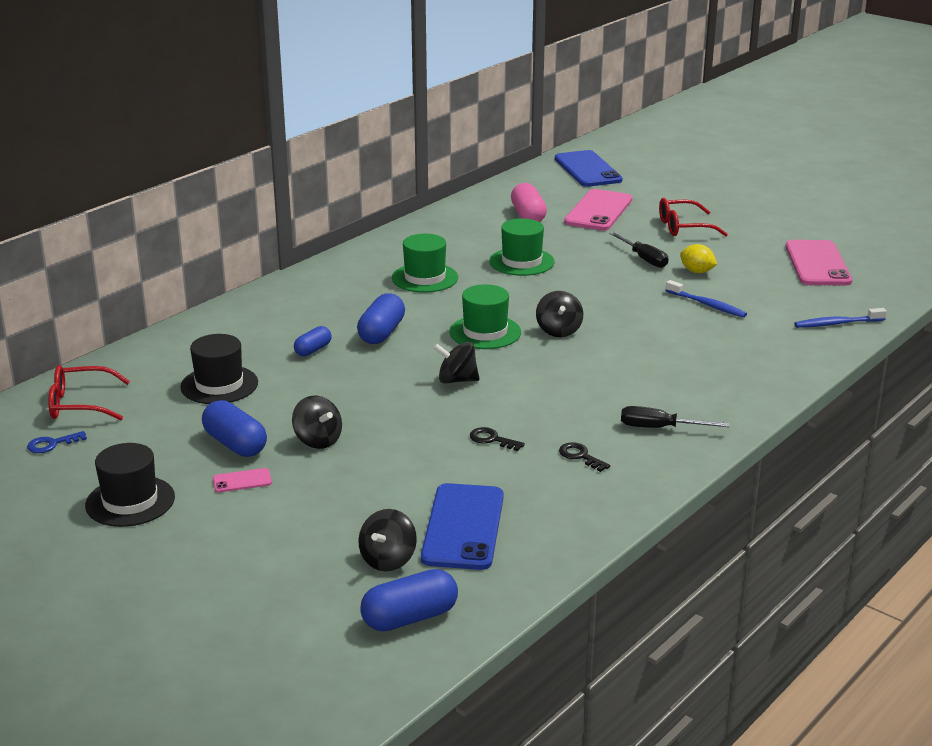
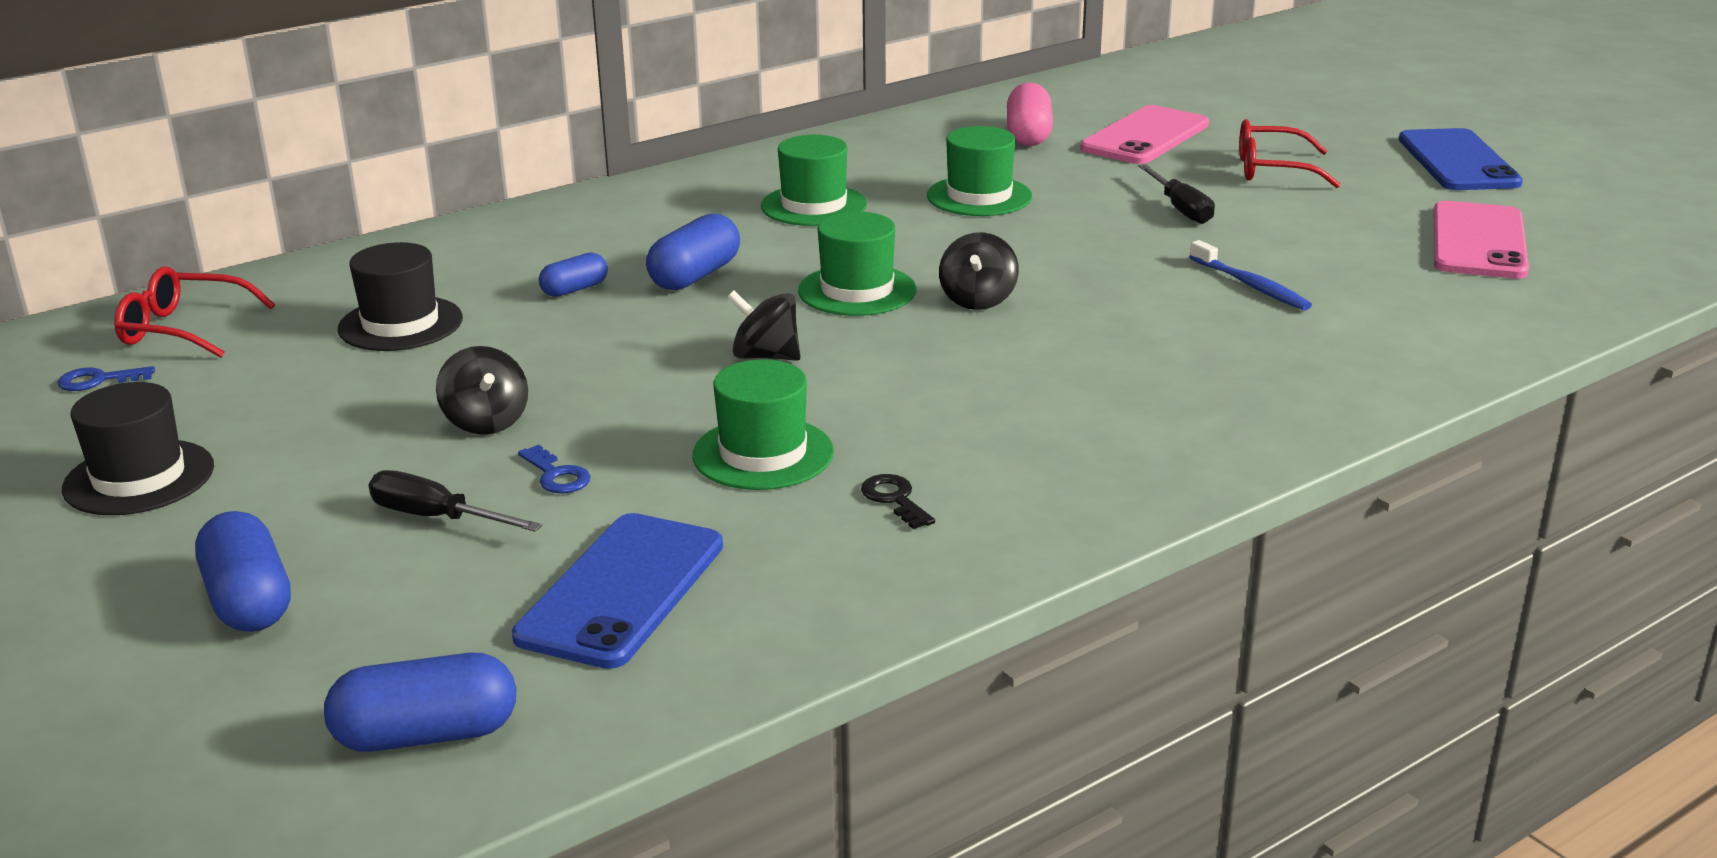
camera: 15 degrees right, 0 degrees up
(235, 444) = (358, 412): blue capsule -> blue capsule (249, 601)
(242, 481) = (326, 469): pink phone -> none
(382, 467) = (556, 475): none -> blue key
(388, 560) = (461, 628): black spinning top -> none
(492, 439) = (763, 454): black key -> green hat
(587, 169) = (1160, 80): blue phone -> blue phone (1457, 161)
(660, 428) = (1061, 470): black screwdriver -> black screwdriver (437, 518)
(697, 271) = (1260, 235): yellow lemon -> none
(837, 324) = (1470, 336): blue toothbrush -> none

